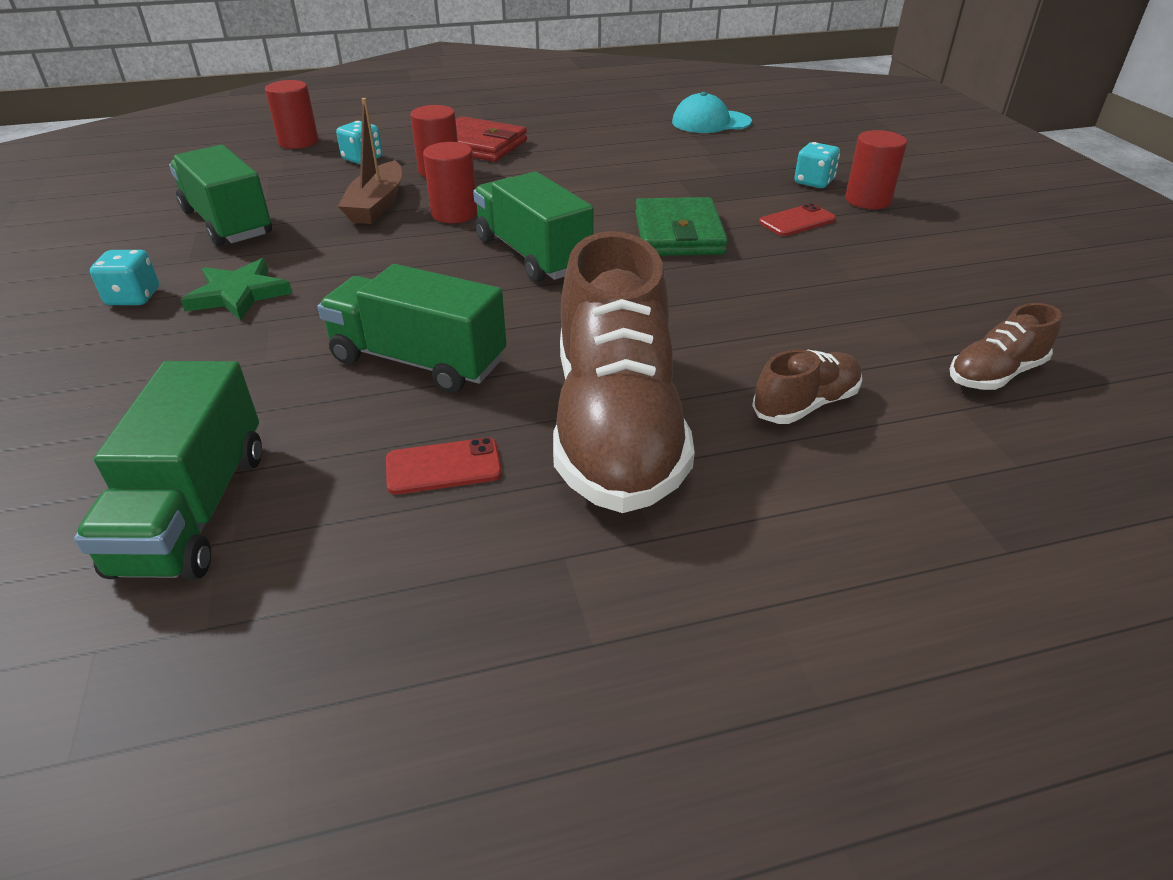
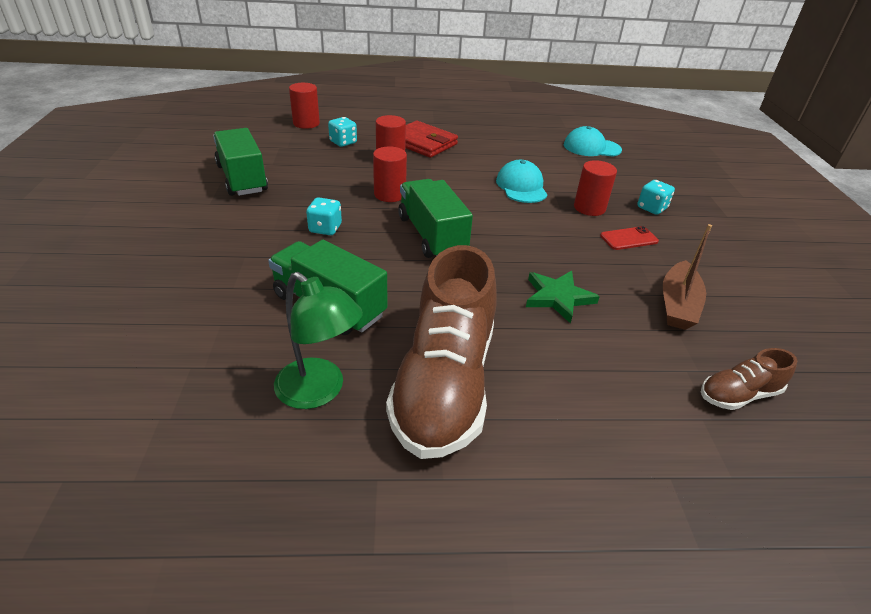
camera: 10 degrees right, 0 degrees up
(133, 297) = (167, 225): turquoise dice -> turquoise dice (325, 228)
(194, 510) = (153, 391): green truck -> none
(239, 294) = (232, 233): green star -> green star (558, 297)
(377, 205) = (341, 180): brown boat -> brown boat (677, 305)
(443, 467) = (319, 391): red phone -> green lamp
(634, 180) = (521, 186): none -> turquoise cap
(678, 234) = (539, 235): green wallet -> none
(805, 404) = (585, 392): brown shoe -> none
(867, 200) = (687, 230): red cylinder -> red cylinder (589, 208)

